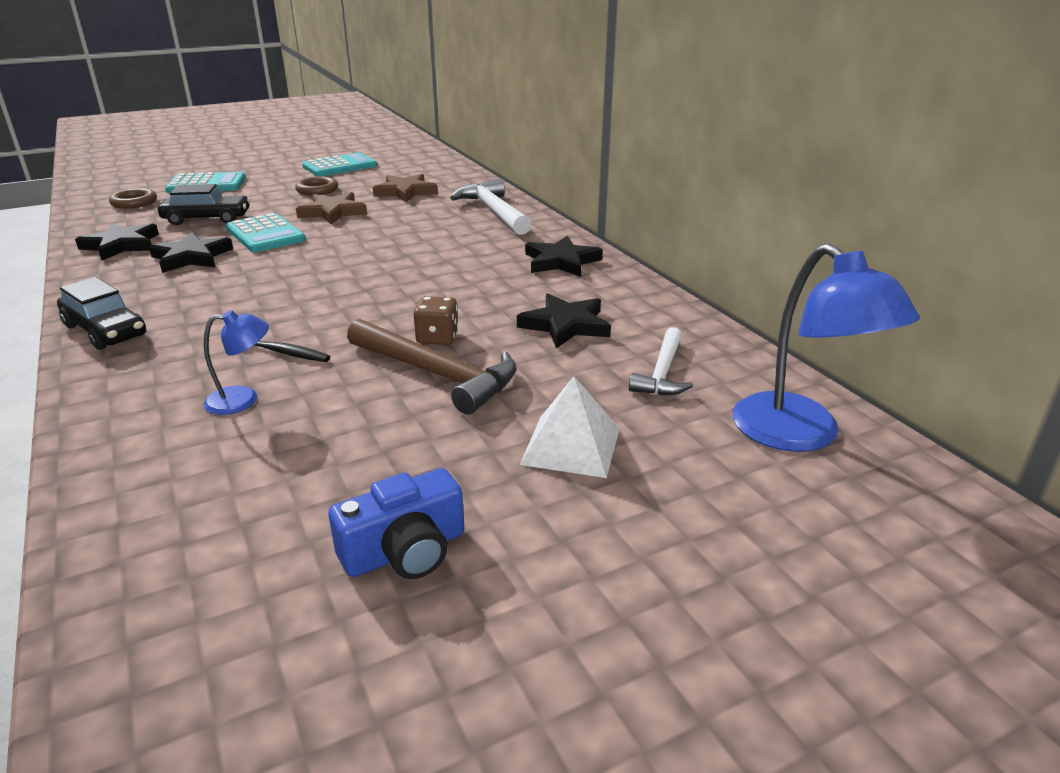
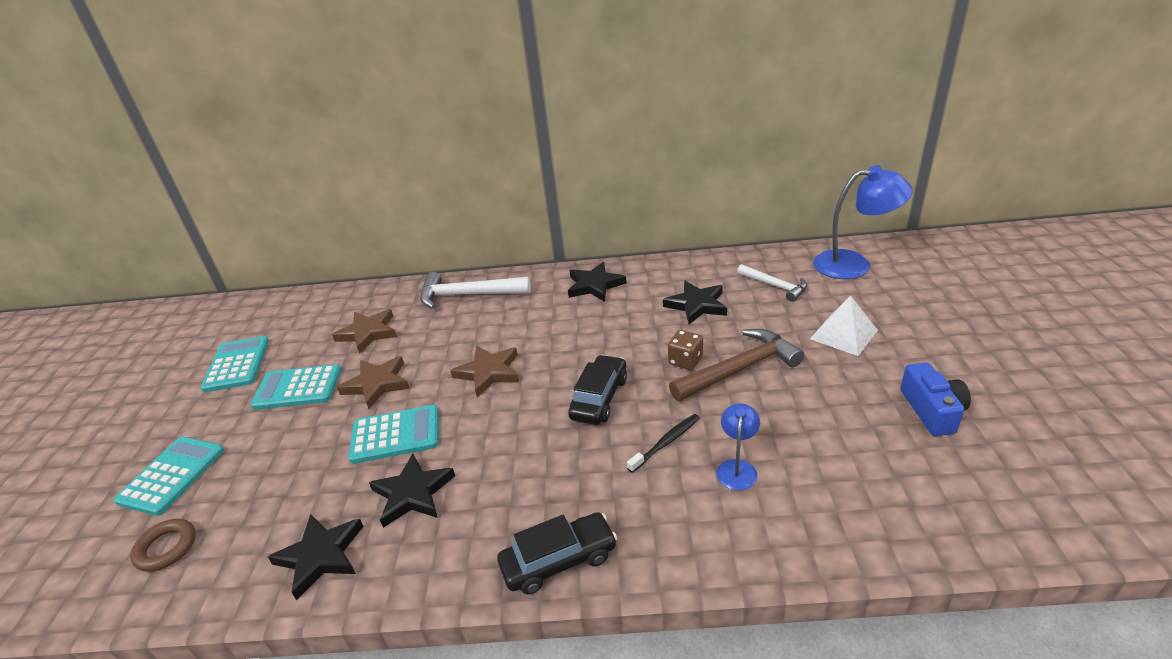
camera: 60 degrees left, 5 degrees up
(207, 219) = (303, 478): black car -> black car (599, 398)
(317, 190) = (298, 388): brown ring -> turquoise calculator
(368, 247) = (489, 372): none -> brown star

